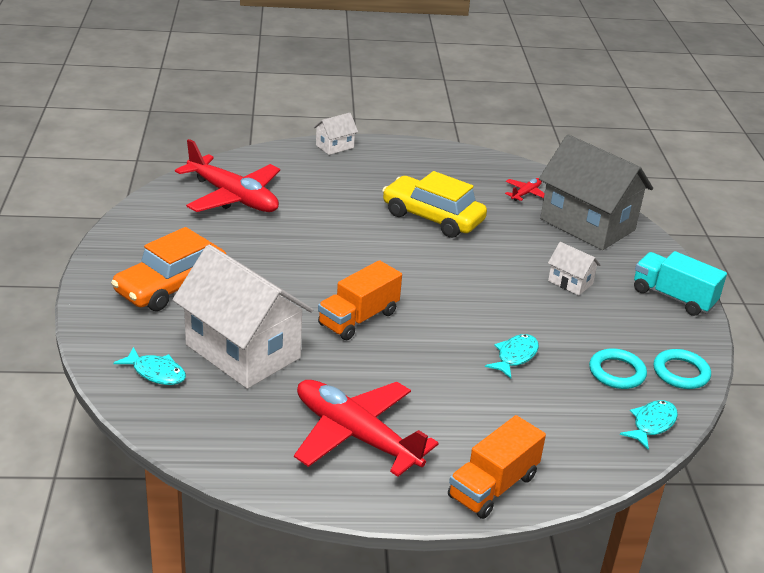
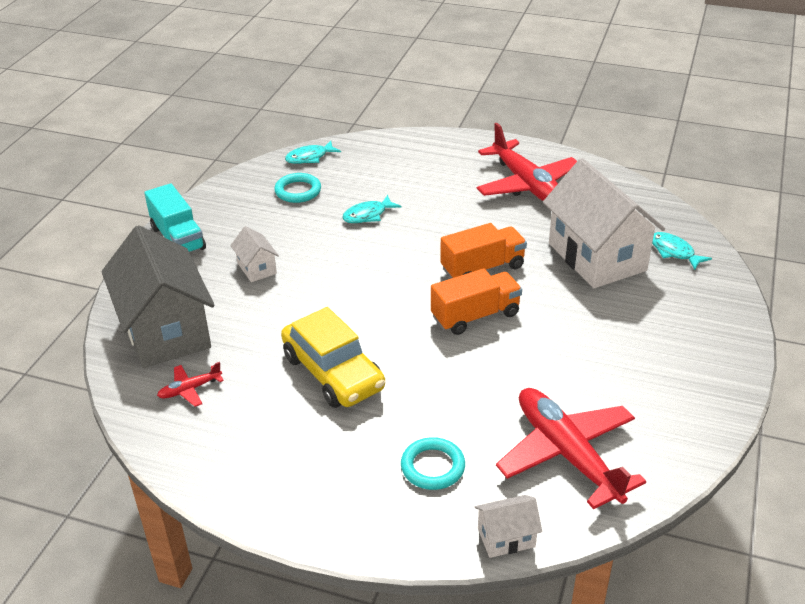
camera: 155 degrees left, 5 degrees up
(171, 286) = (656, 333): orange car -> none
(334, 146) = (385, 539): white house -> white house (506, 538)
(493, 486) = (450, 145): orange truck -> orange truck (475, 316)
(681, 373) = (248, 183): turquoise ring -> turquoise ring (432, 467)

